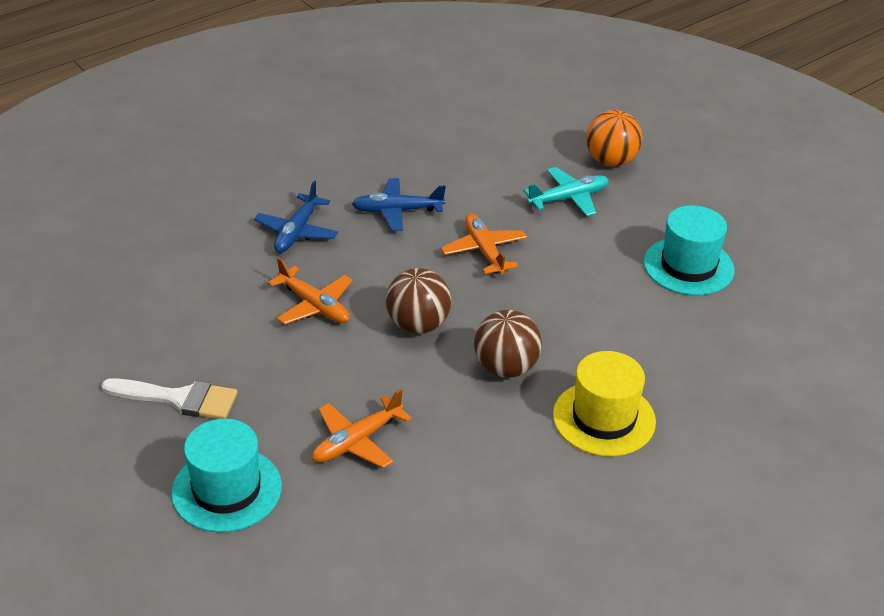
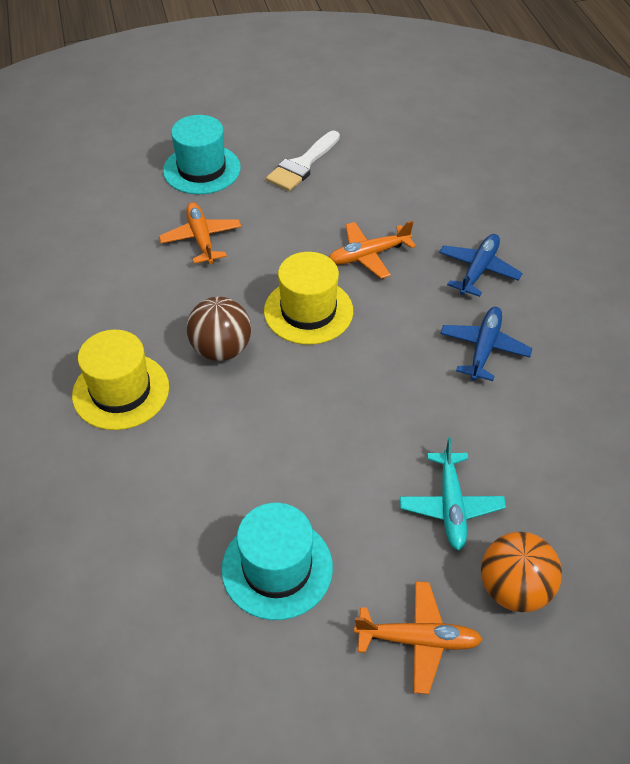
camera: 115 degrees right, 10 degrees up
(297, 231) = (478, 270): blue plane -> blue plane turned 75 degrees clockwise
(418, 325) = (308, 311): brown ball -> yellow hat
(484, 251) = (389, 394): orange plane -> orange plane (418, 640)

